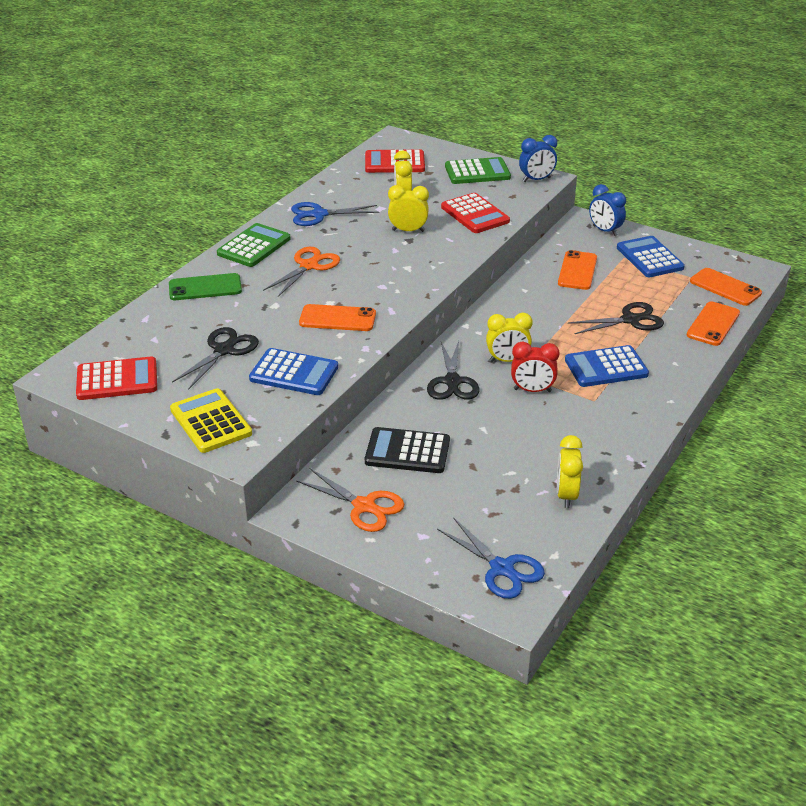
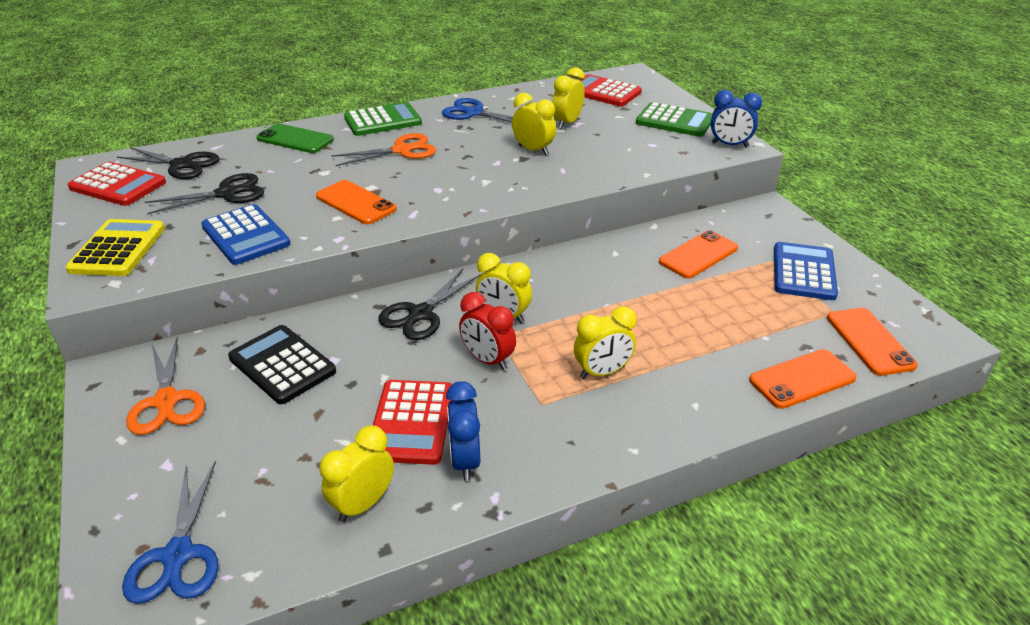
camera: 35 degrees right, 0 degrees up
(475, 214) = (620, 156): red calculator -> red calculator (411, 422)
(605, 231) = (780, 226): blue clock -> blue clock (465, 460)
(606, 367) = (602, 372): blue calculator -> yellow clock
(630, 320) = (697, 330): black scissors -> black scissors (182, 165)

